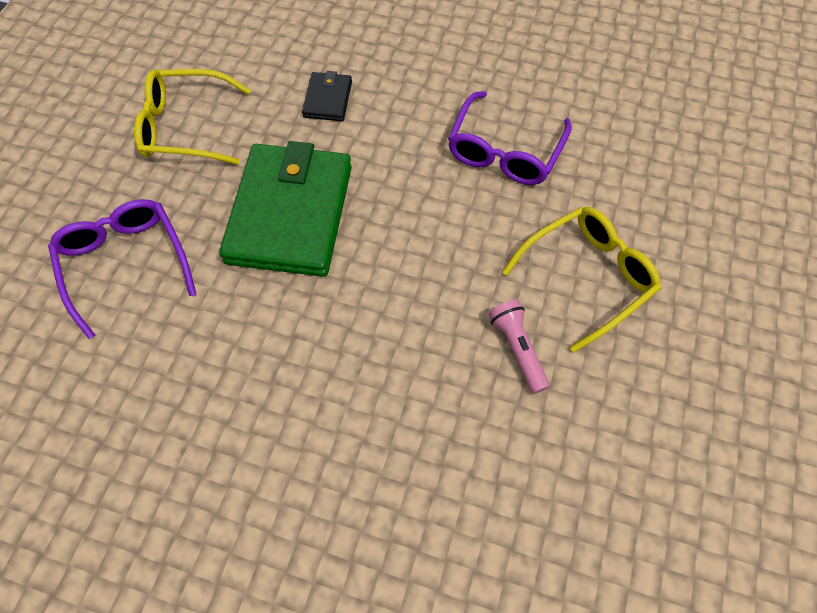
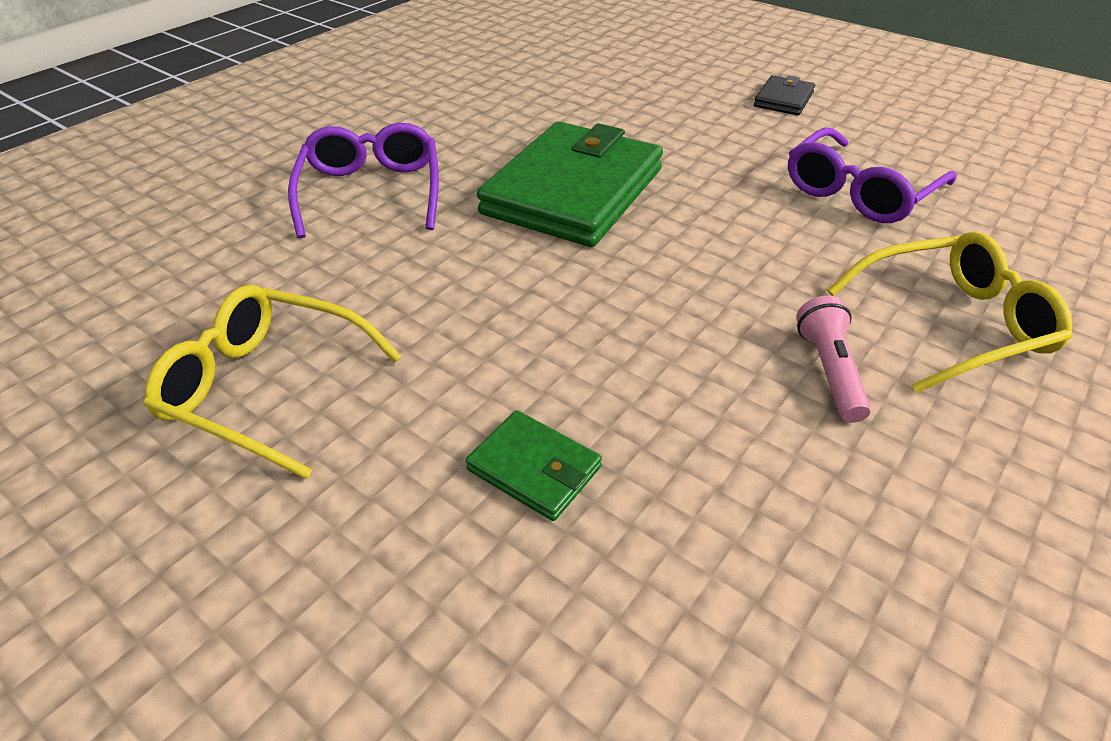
camera: 20 degrees right, 20 degrees down
(185, 127) = (491, 111): yellow glasses -> yellow glasses (266, 388)
(328, 99) = (654, 118): black wallet -> black wallet (783, 99)
(353, 500) = (534, 468): none -> green wallet

